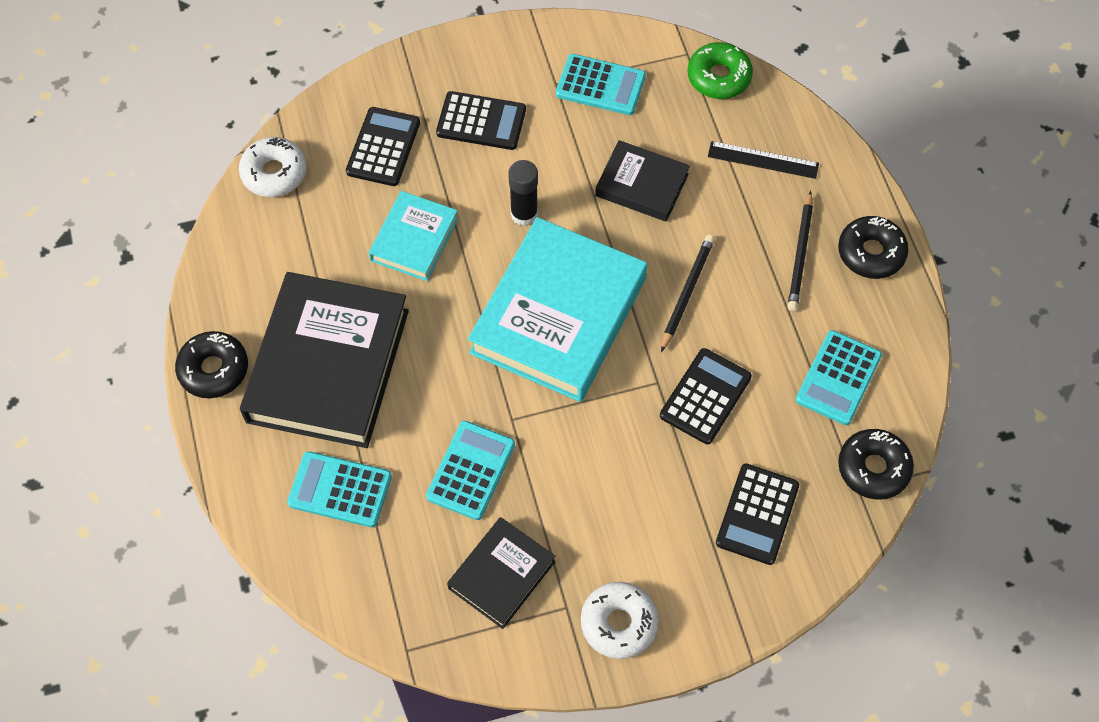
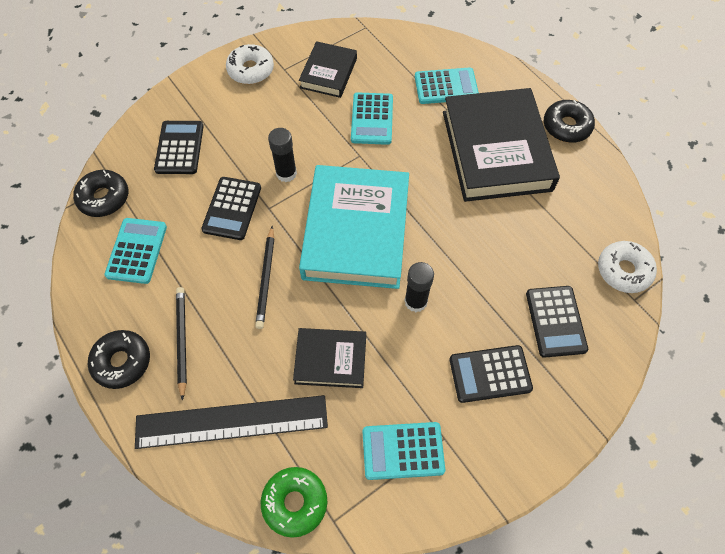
camera: 160 degrees right, 0 degrees up
(414, 239) = (488, 253): turquoise book -> none
(619, 424) = (286, 173): none -> black glue stick
(763, 160) = (231, 422): black ruler -> black ruler, size x1.85

